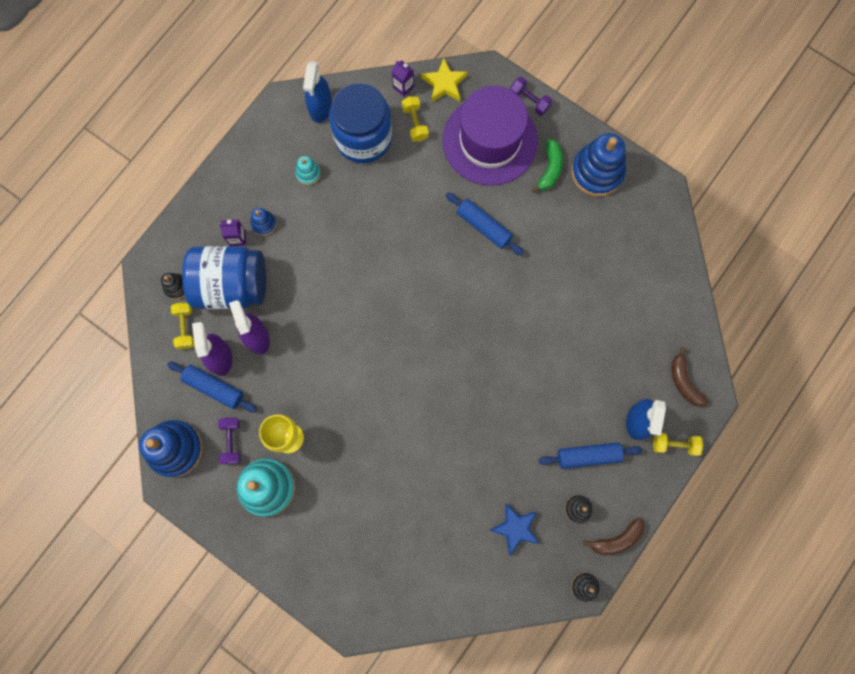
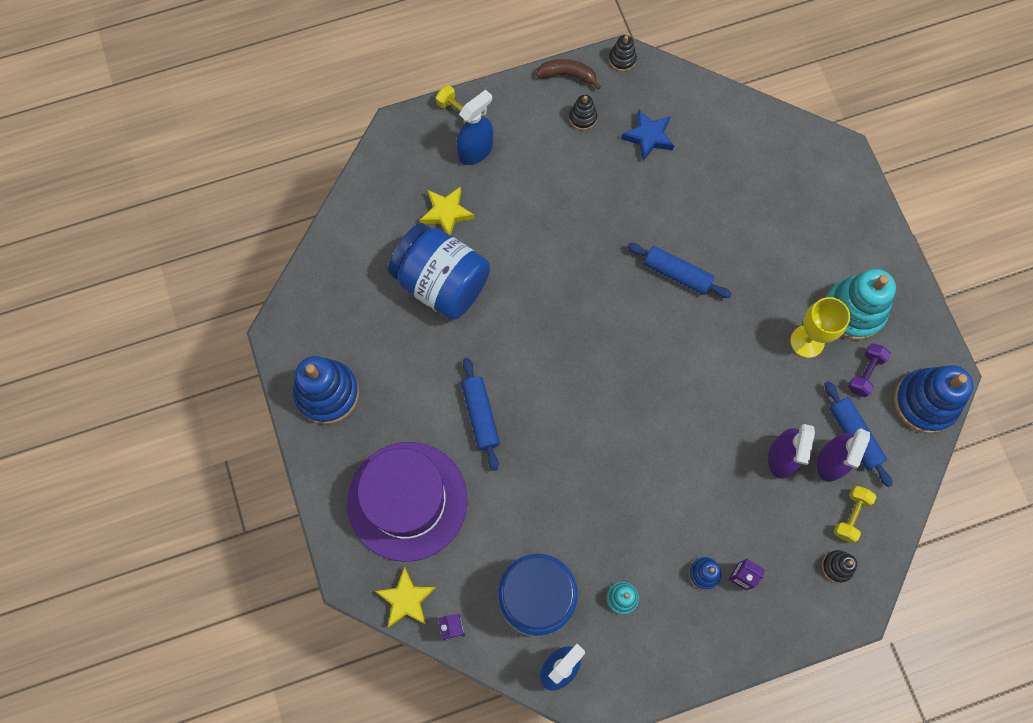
camera: 145 degrees left, 5 degrees down
(231, 285) = (777, 529): blue jar -> blue jar (442, 283)
(415, 123) = (470, 576): yellow dumbbell -> none
(529, 100) = (333, 516): purple dumbbell -> none
(550, 168) = (370, 429): green banana -> none
(588, 456) = (541, 151): blue rolling pin -> blue rolling pin (677, 274)
(619, 355) = (446, 213): none -> yellow star
(684, 382) = (408, 155): brown banana -> none

